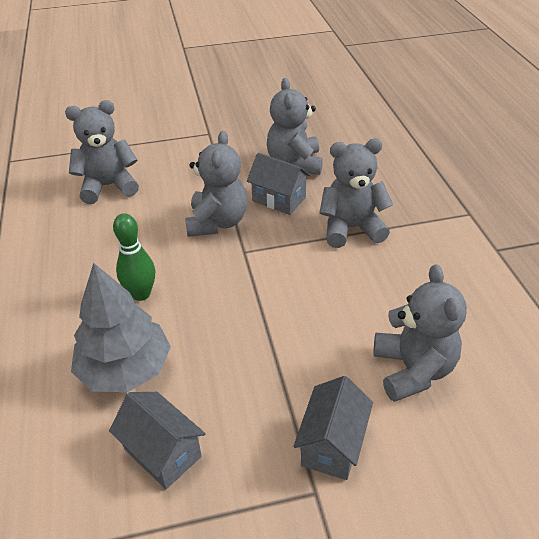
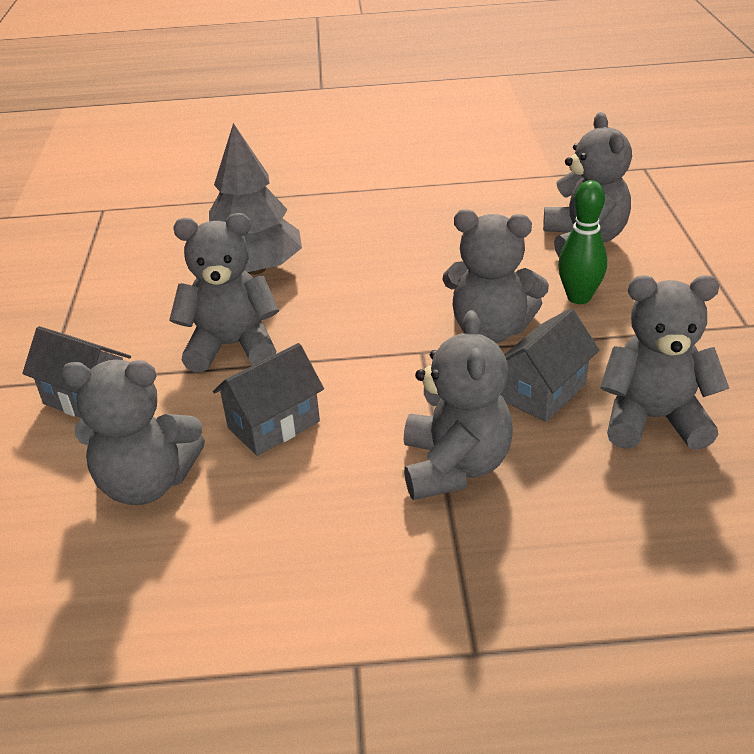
camera: 100 degrees right, 5 degrees down
(141, 294) = (362, 273): green bowling pin -> green bowling pin (579, 297)
(162, 453) = (145, 293): grey house -> grey house (273, 424)
(247, 358) = (232, 346): none -> grey teddy bear

